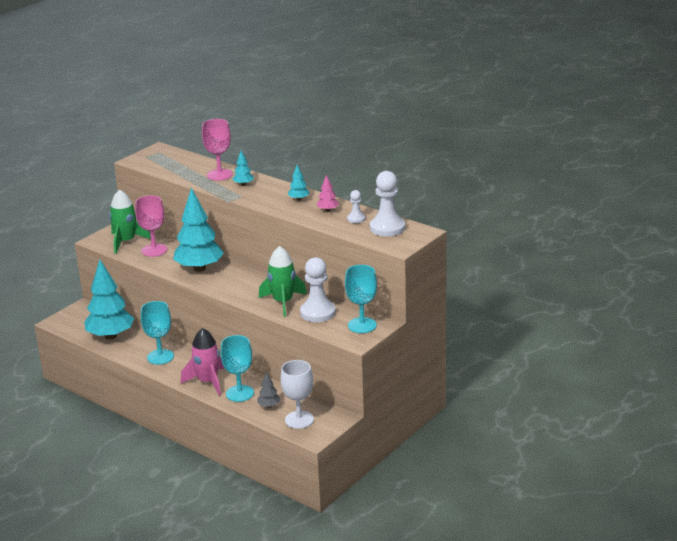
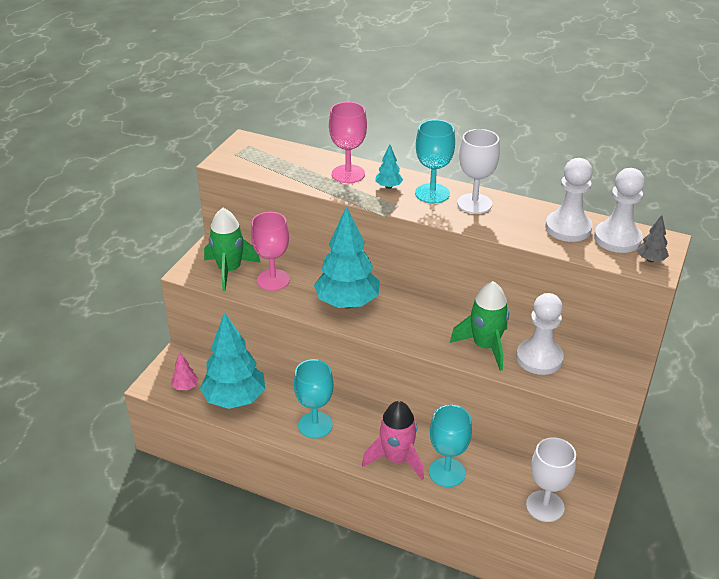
camera: 15 degrees left, 10 degrees up
(269, 406) = (494, 488): grey tree -> grey tree (650, 260)
(299, 199) = (474, 203): turquoise tree -> white goblet
(327, 210) = (523, 218): pink tree -> pink tree (185, 387)
(356, 219) = (568, 228): white pawn -> white pawn, size x1.92
(362, 325) = (607, 372): turquoise goblet -> turquoise goblet (432, 193)

